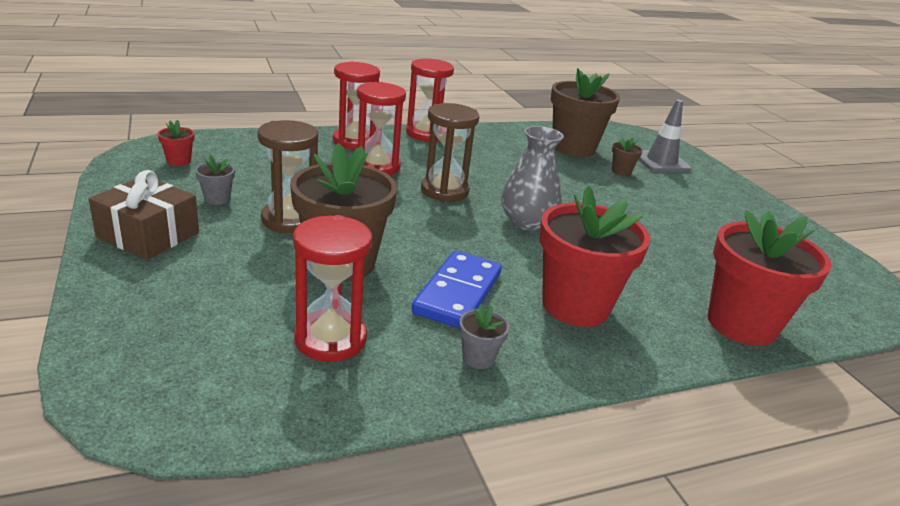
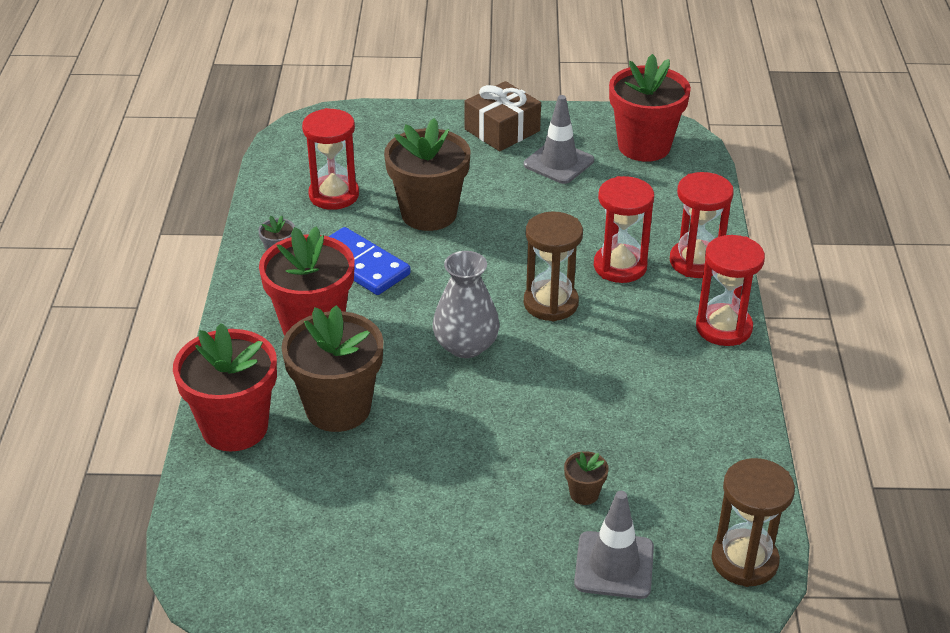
camera: 115 degrees right, 10 degrees up
(179, 161) = (644, 146): red flower pot -> red flower pot, size x2.38
(217, 199) = (558, 163): grey flower pot -> grey traffic cone
(289, 220) = (510, 196): brown hourglass -> brown hourglass (744, 560)
(573, 148) = (673, 472): brown flower pot -> brown flower pot (338, 408)

